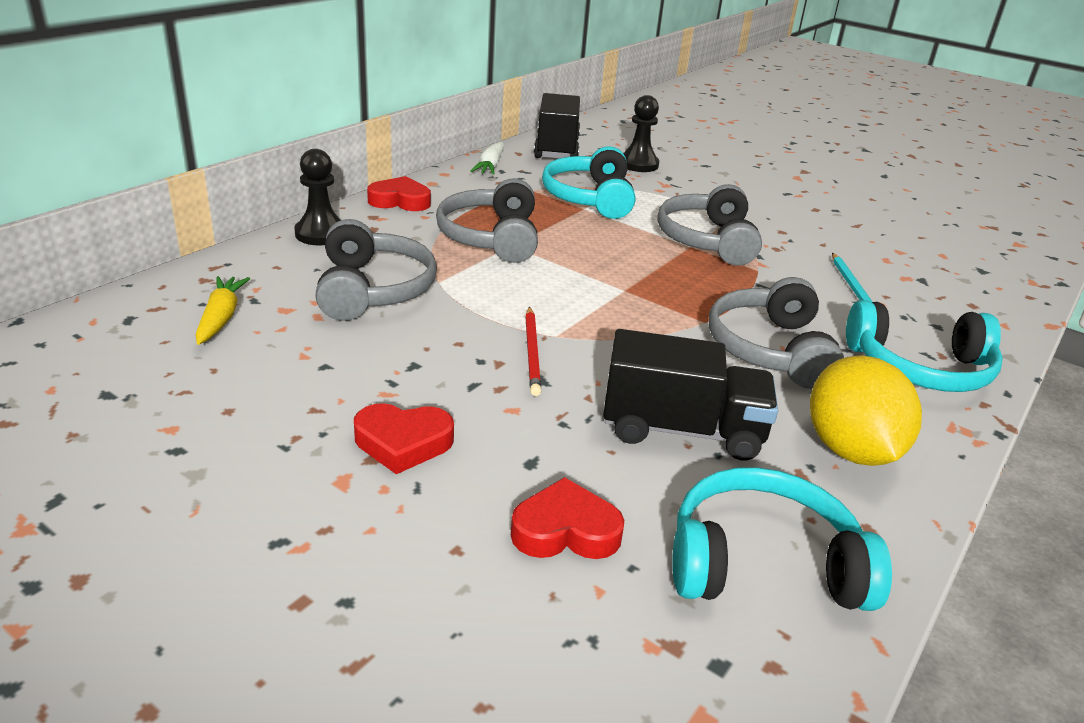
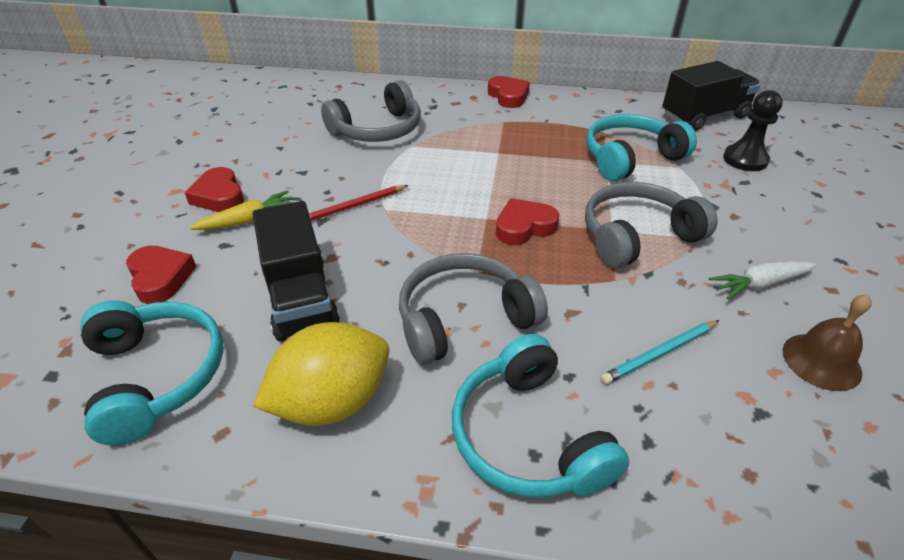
camera: 65 degrees right, 10 degrees up
(221, 317) = (304, 104): yellow carrot -> yellow carrot (249, 220)
(321, 234) = (428, 92): black pawn -> none
(490, 166) = (618, 104): white carrot -> white carrot (759, 284)
(491, 237) = (499, 142): grey headphones -> none
(655, 278) = (524, 227): none -> red heart
(883, 242) = (821, 361): none -> brown bell

